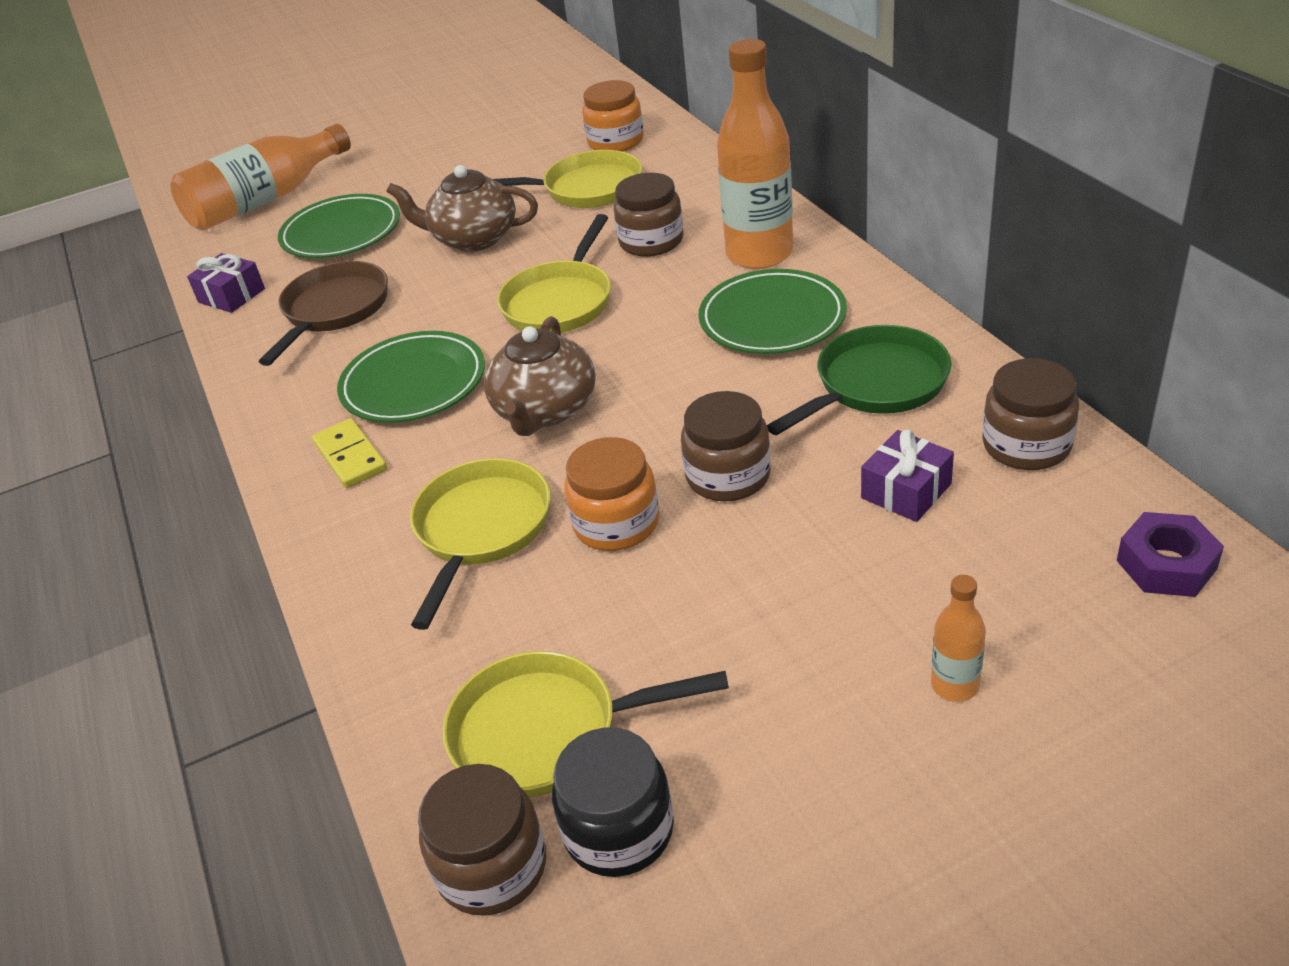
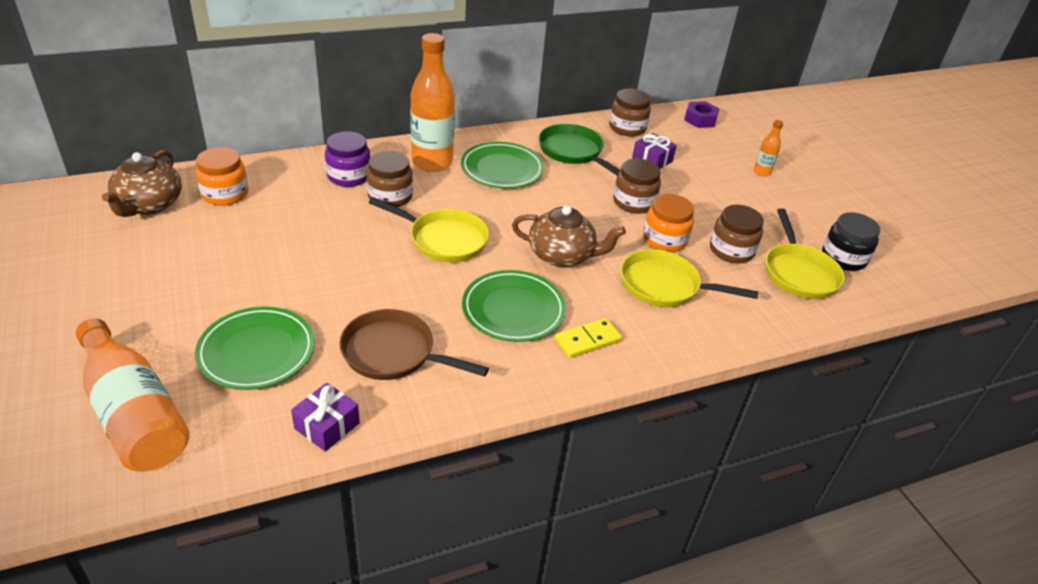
camera: 95 degrees left, 0 degrees up
(473, 238) = (327, 273): brown teapot -> brown teapot (149, 205)
(492, 866) = (869, 293): brown jar -> brown jar (731, 250)
(586, 189) = (292, 214): yellow pan -> none
(689, 202) = (349, 176): none -> purple jar

